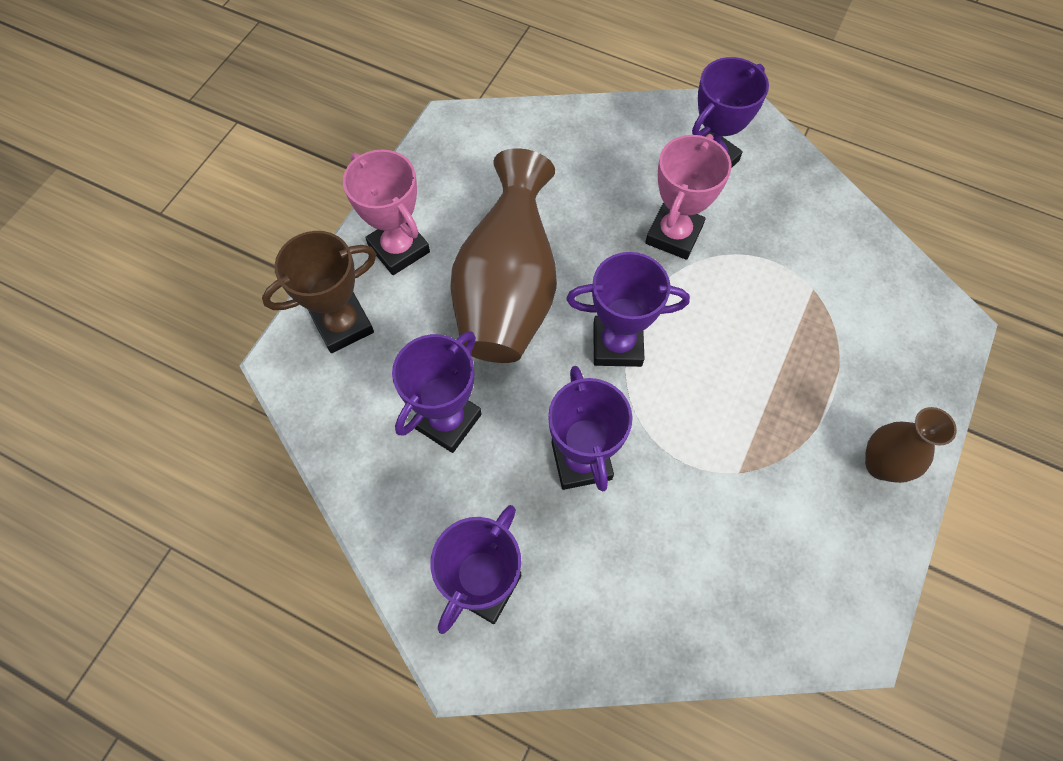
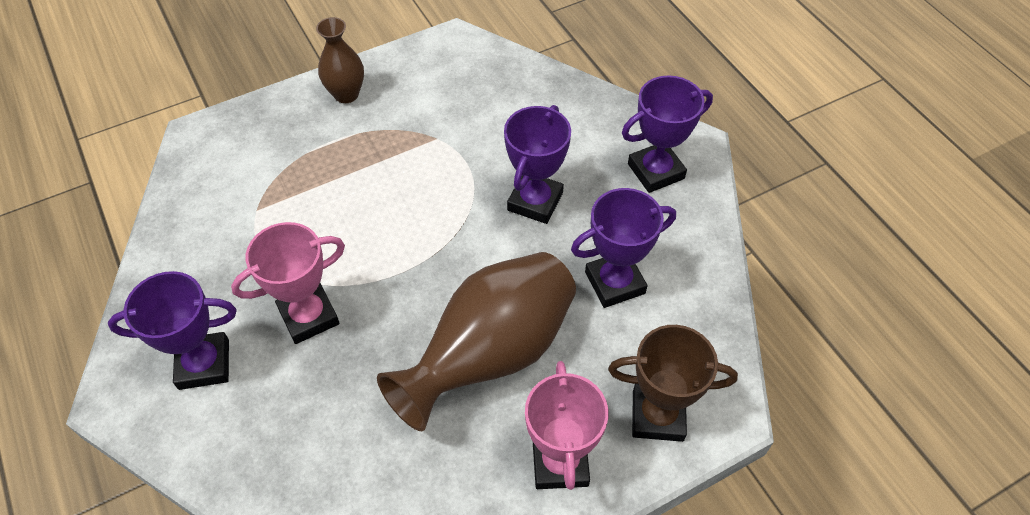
camera: 145 degrees left, 10 degrees down
(617, 344) = (440, 259): purple trophy -> none

